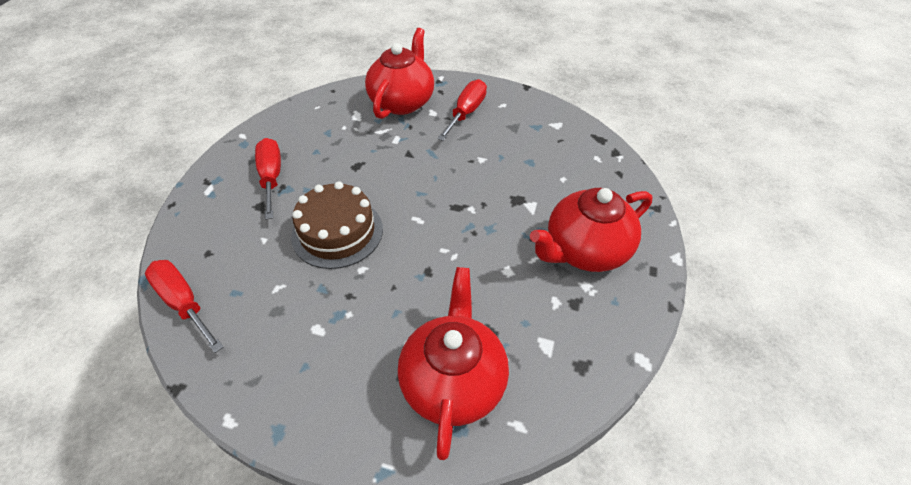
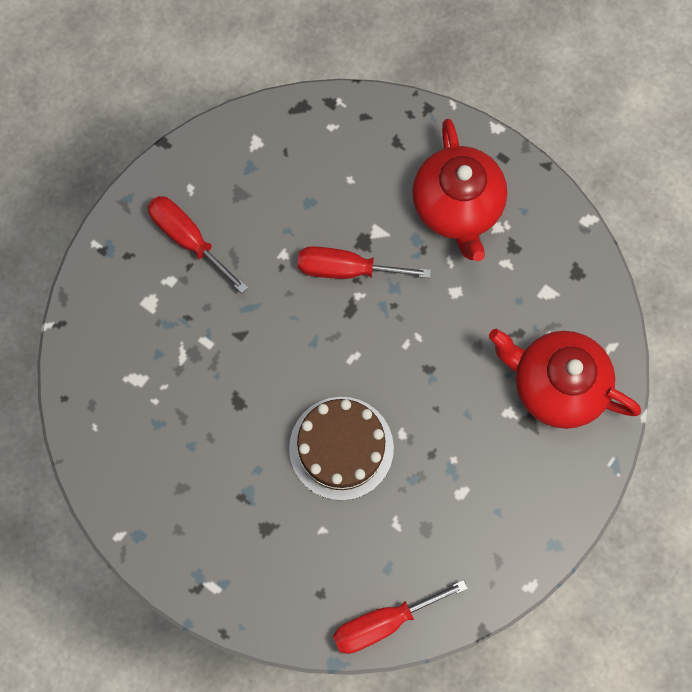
camera: 70 degrees left, 25 degrees up
(271, 177) = (220, 508): red screwdriver -> red screwdriver (346, 269)
(402, 102) = (131, 312): red teapot -> none

